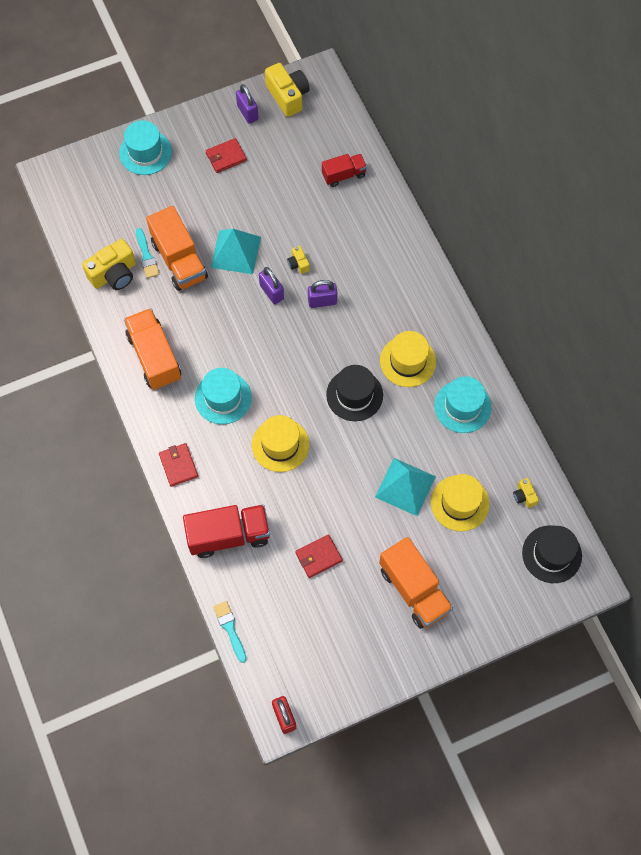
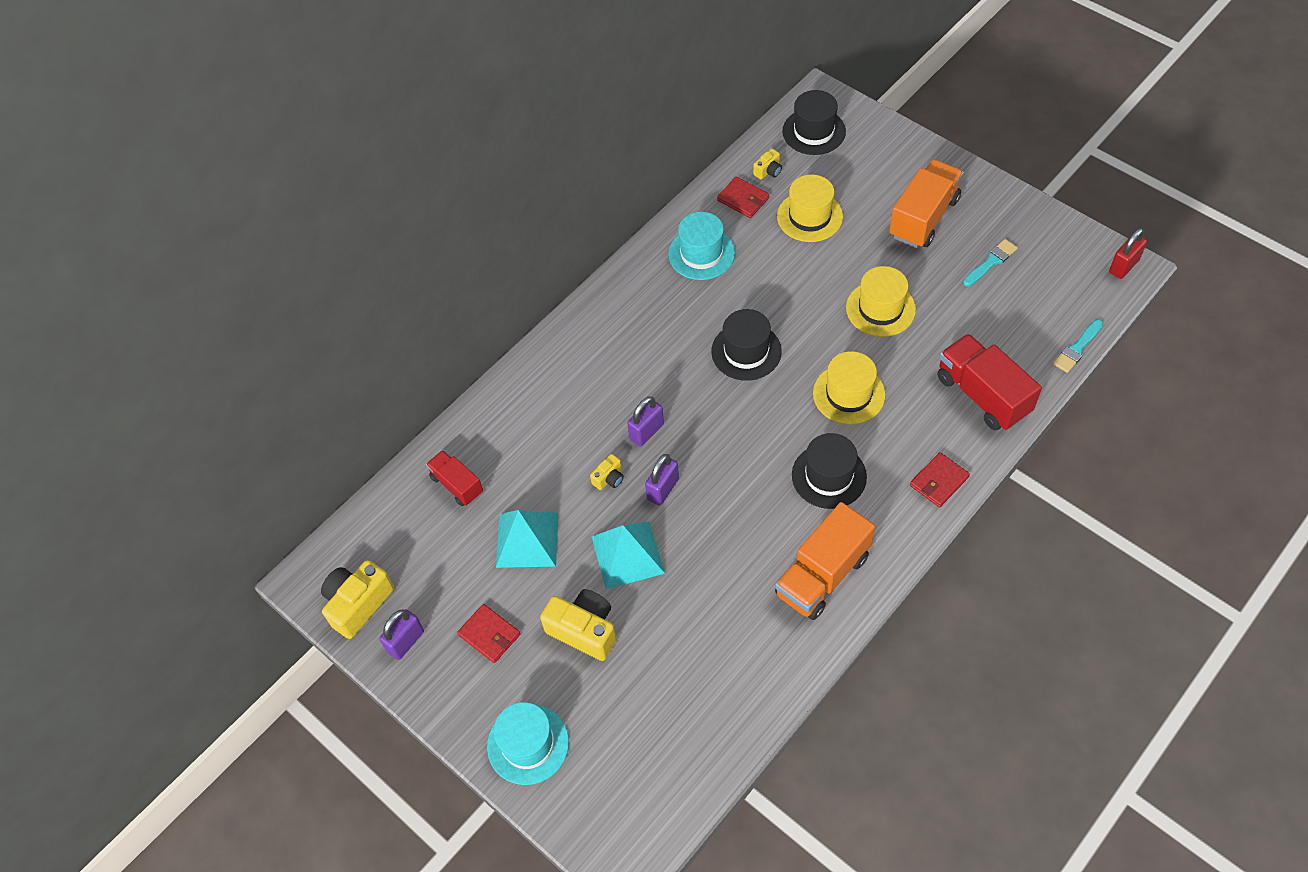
camera: 110 degrees left, 10 degrees down
(114, 274) = (736, 684): yellow camera -> yellow camera (584, 630)
(147, 256) = (688, 657): turquoise brush -> turquoise brush (991, 262)
(179, 260) = (673, 615): orange truck -> none
(223, 398) = (829, 476): turquoise hat -> black hat
(318, 557) = (947, 306): red wallet -> red wallet (743, 199)
(322, 301) = (646, 431): purple padlock -> purple padlock turned 75 degrees clockwise
(405, 486) = (822, 266): turquoise pyramid -> turquoise pyramid (527, 539)
(408, 361) = (676, 320): yellow hat -> yellow hat (880, 308)

